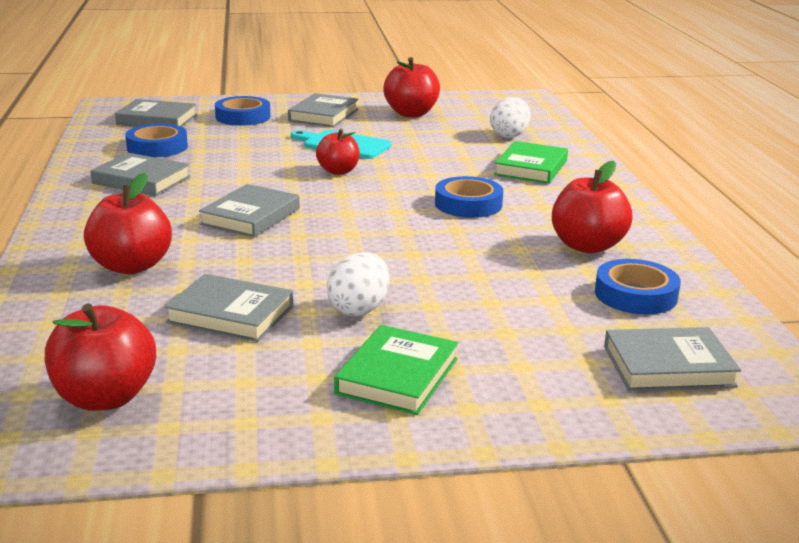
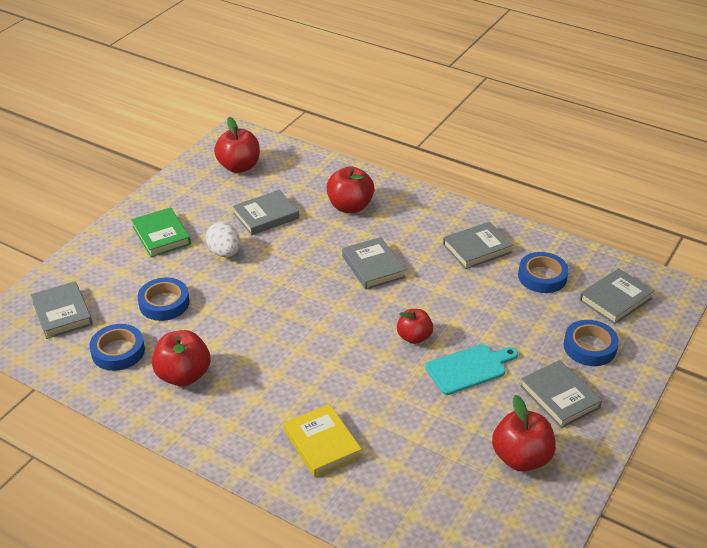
camera: 130 degrees right, 15 degrees up
(468, 204) = (295, 364): blue tape -> blue tape (164, 303)
(509, 135) = (404, 486): white egg -> none
(531, 168) = (322, 443): green book -> yellow book
(668, 366) = (62, 313): grey book -> grey book turned 60 degrees counterclockwise

